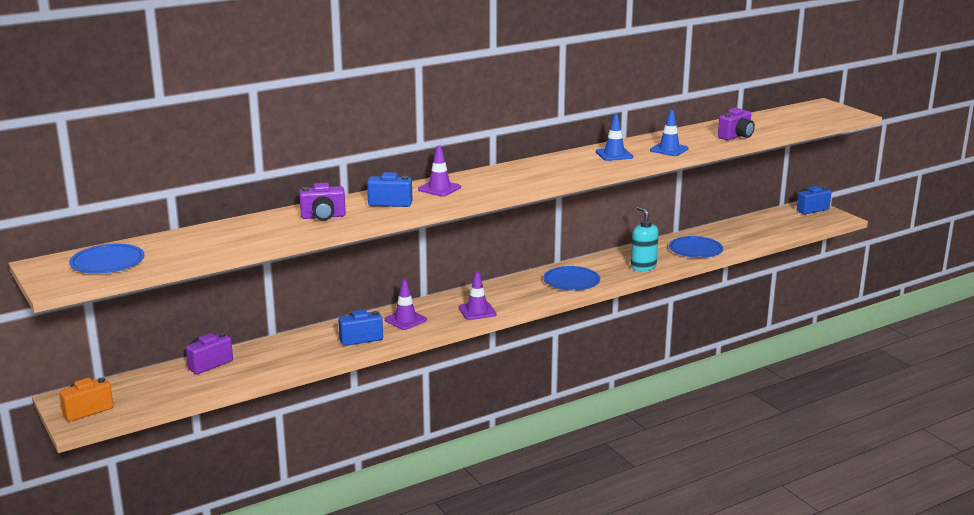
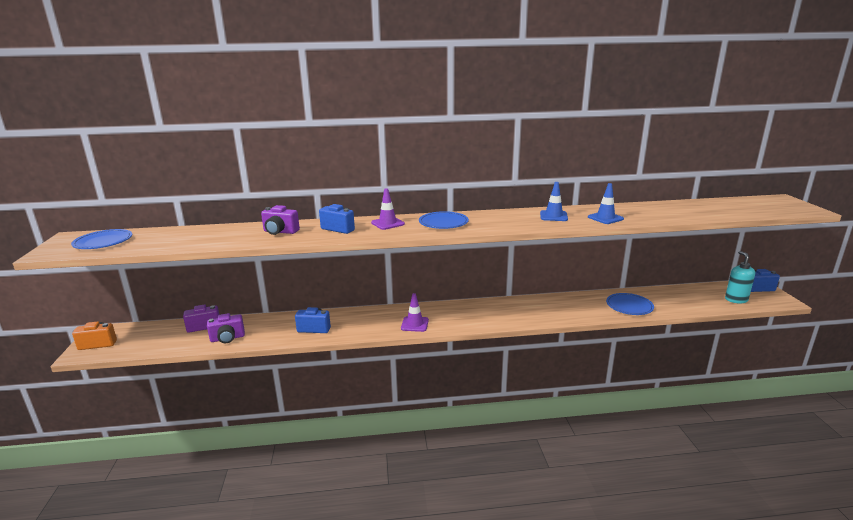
camera: 25 degrees right, 0 degrees up
(405, 320) = (359, 320): purple traffic cone -> none
(571, 281) = (506, 314): blue plate -> blue plate (443, 223)
(643, 267) = (574, 313): turquoise soap dispenser -> turquoise soap dispenser (736, 299)
(736, 136) = (677, 215): purple camera -> purple camera (227, 338)

